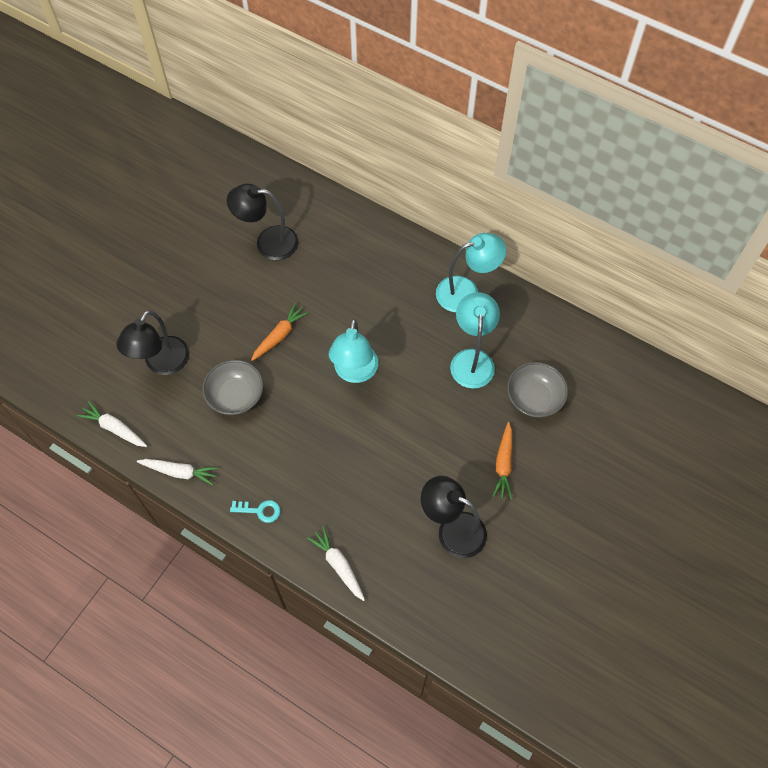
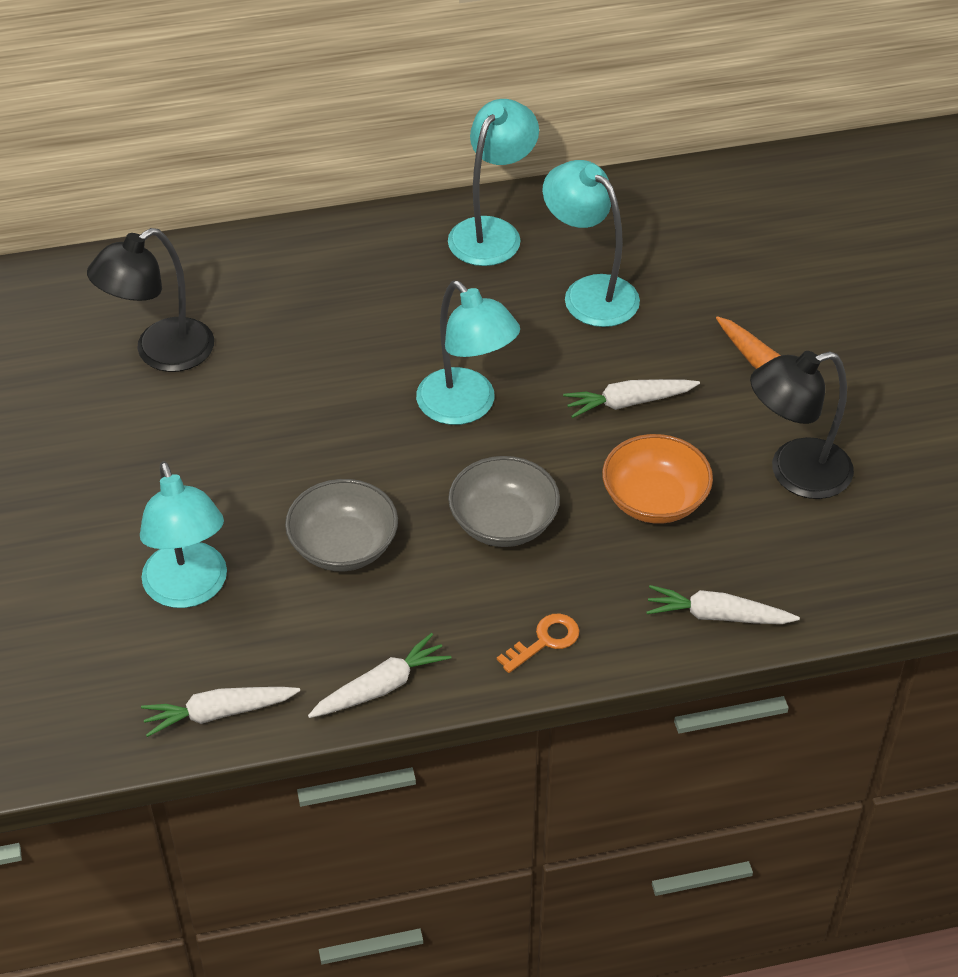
camera: 45 degrees left, 15 degrees down
(162, 364) = (189, 590): black lamp -> turquoise lamp
(260, 510) = (544, 641): turquoise key -> orange key
(279, 336) = (315, 440): orange carrot -> none
(378, 487) = (654, 500): none -> orange bowl
(423, 430) = (629, 403): none -> white carrot
(534, 398) = (709, 279): grey bowl -> grey bowl (503, 523)

